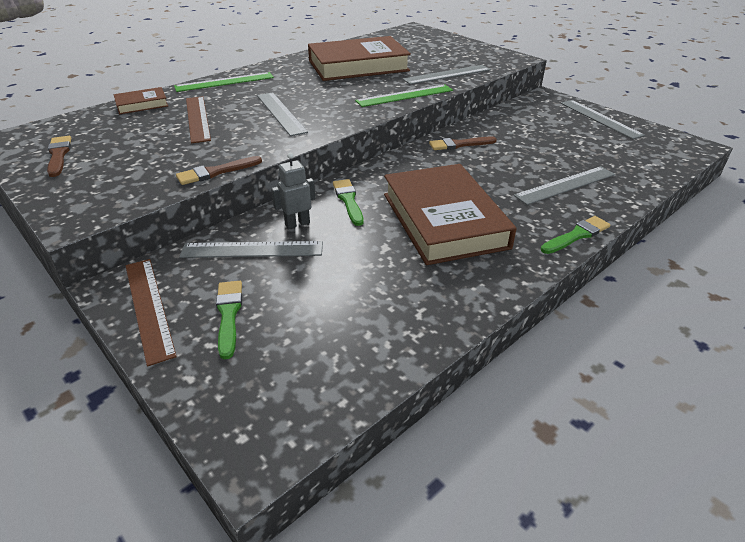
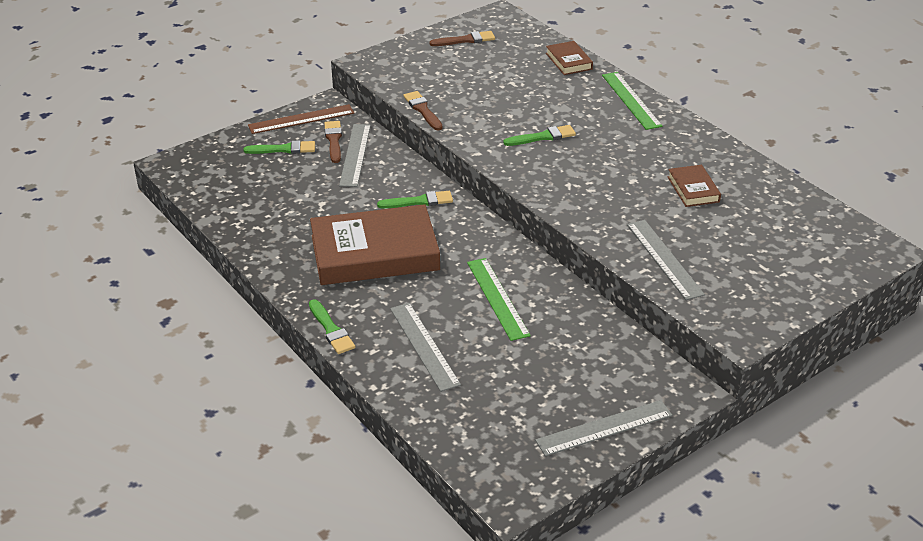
camera: 95 degrees right, 0 degrees up
(198, 118) = (533, 93): brown ruler -> none
(281, 113) = (542, 137): grey ruler -> green brush
(297, 224) = (387, 174): grey robot -> none
(358, 66) = (693, 189): brown book -> brown book, size x0.45
(405, 95) = (589, 218): green ruler -> green ruler (498, 298)
(459, 144) = (529, 283): brown brush -> brown brush (334, 140)

